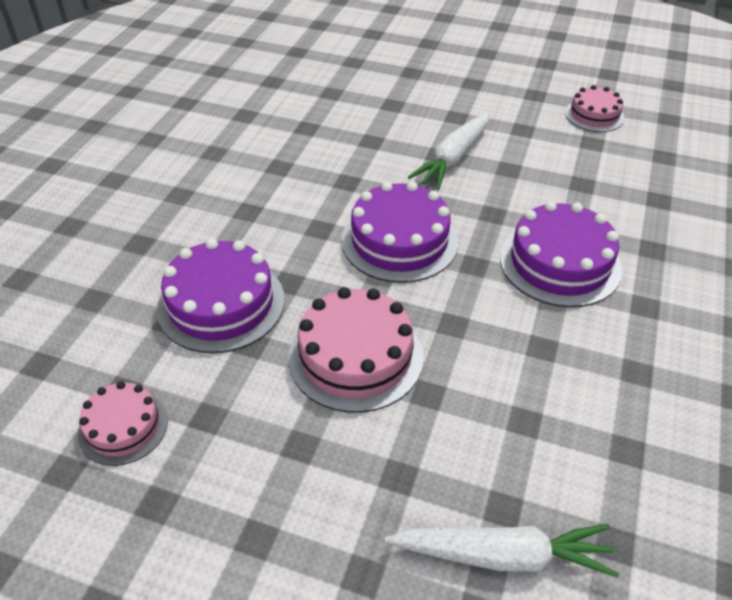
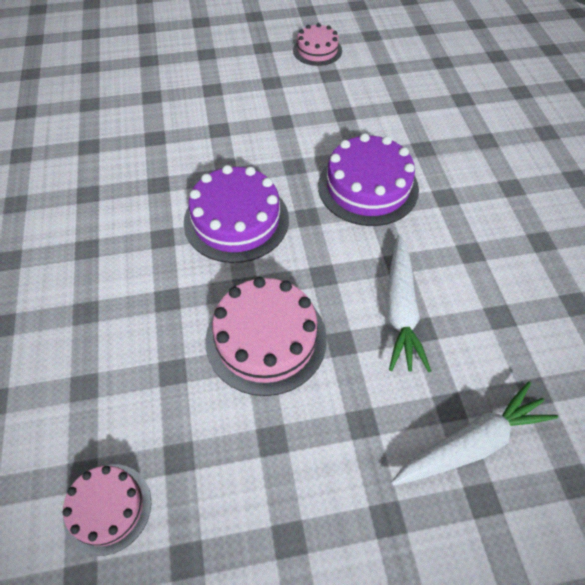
camera: 30 degrees left, 10 degrees up
(221, 304) = (120, 347): purple cake -> none
(453, 158) = (233, 128): white carrot -> white carrot (401, 309)

